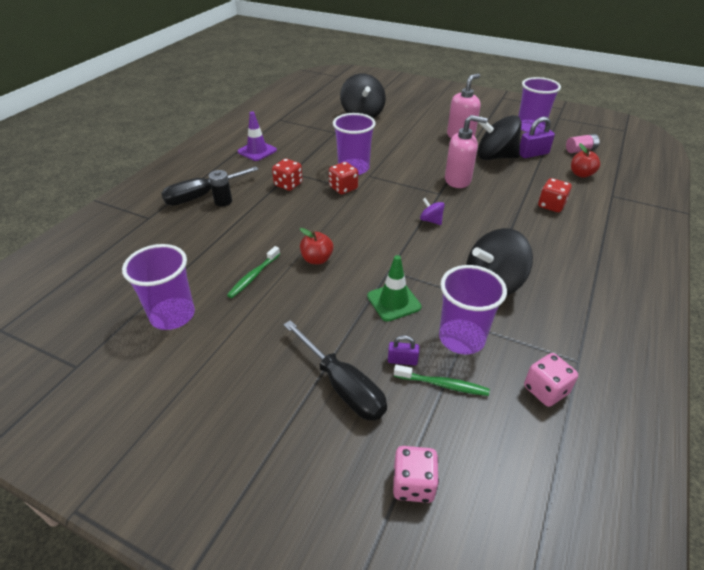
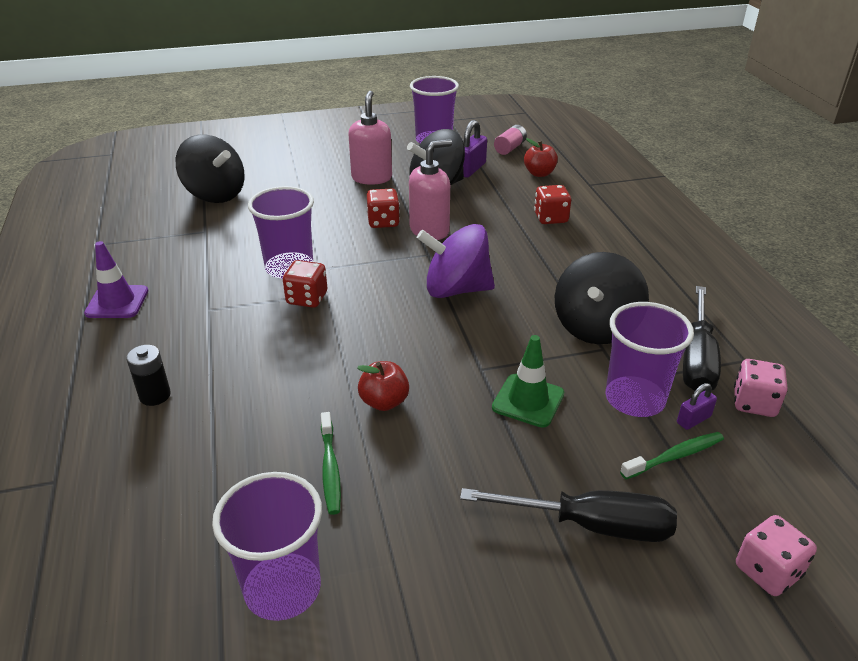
camera: 40 degrees left, 5 degrees down
(202, 196) = (108, 404): black screwdriver -> black screwdriver (697, 359)
(288, 184) = (225, 327): red dice -> red dice (383, 222)
(402, 360) = (612, 457): purple padlock -> purple padlock (693, 419)
(431, 220) = (456, 289): purple spinning top -> purple spinning top, size x2.18

